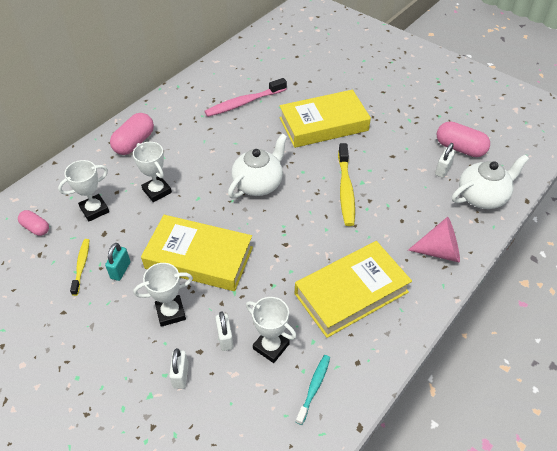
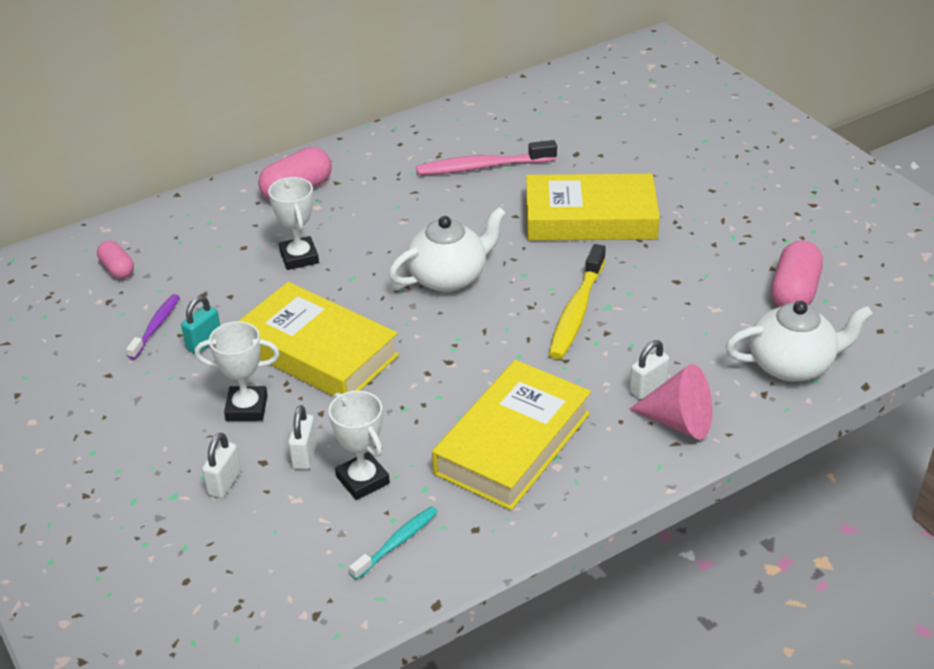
camera: 20 degrees right, 10 degrees down
(81, 265) = (156, 326): yellow toothbrush -> purple toothbrush
(94, 210) = (203, 263): white trophy -> none
(351, 293) = (512, 443): yellow book -> yellow book turned 45 degrees counterclockwise
(442, 170) = (747, 316): white padlock -> white padlock (648, 388)
(459, 148) = (794, 292): pink capsule -> pink capsule turned 60 degrees clockwise

